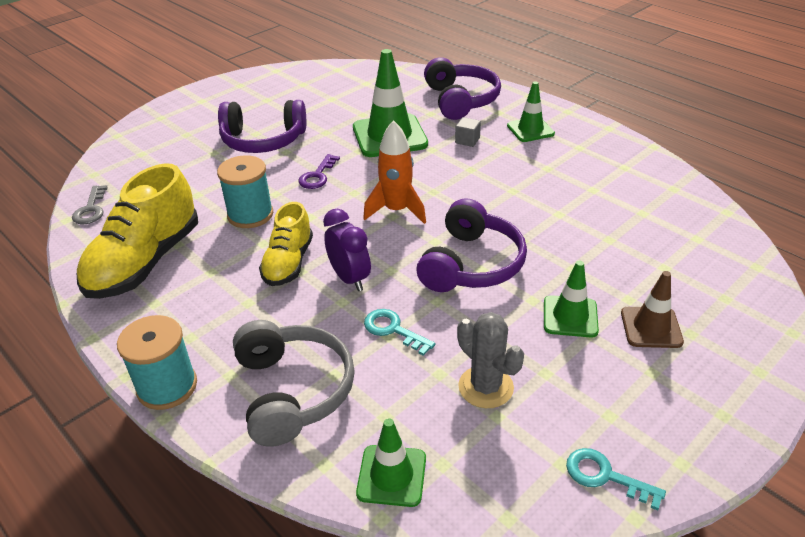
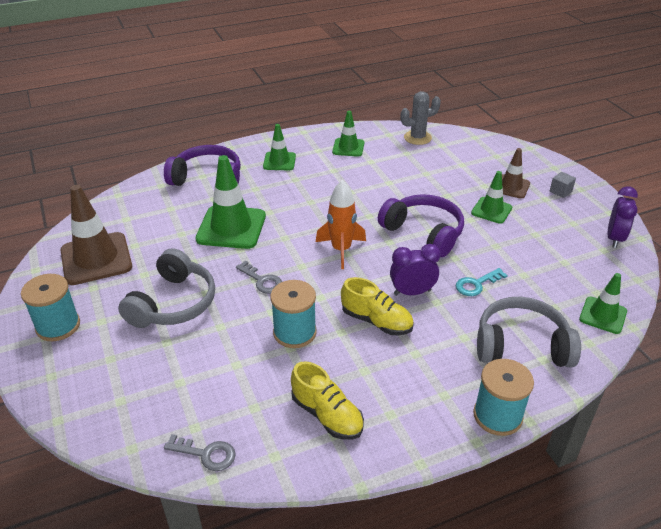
camera: 70 degrees left, 0 degrees up
(145, 262) = (327, 415): yellow shoe -> yellow shoe, size x0.60
(215, 101) = (58, 326): none -> turquoise spool
(263, 140) = (173, 303): purple headphones -> grey headphones
(303, 89) = (96, 259): none -> brown traffic cone
(317, 176) = (262, 281): purple key -> grey key
(467, 140) = (270, 192): grey cube -> grey cube (560, 191)
(486, 387) = (541, 259): grey cactus -> grey cactus (417, 138)
(605, 476) = (614, 238): turquoise key -> purple clock
(607, 166) = (348, 147): none -> green traffic cone

